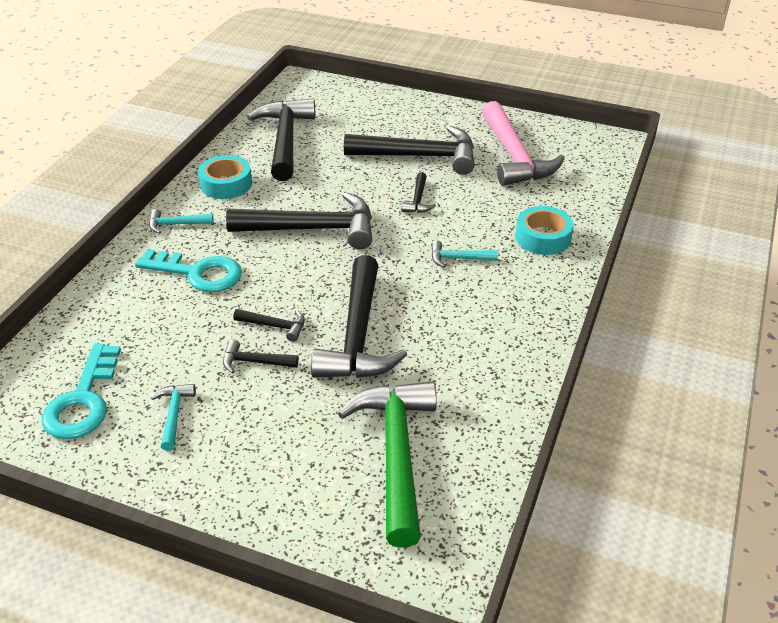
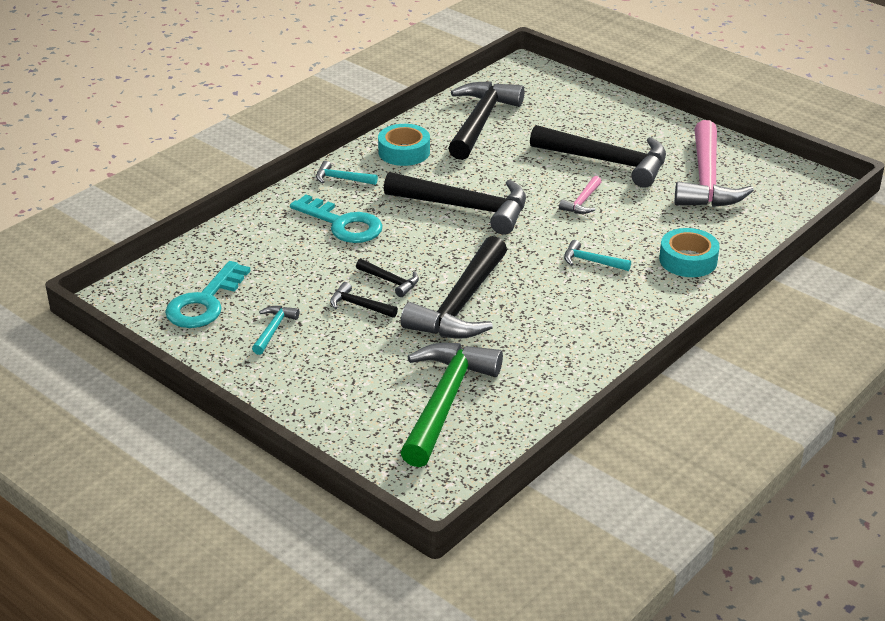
camera: 20 degrees right, 5 degrees down
(418, 200) = (582, 202): black hammer -> pink hammer

